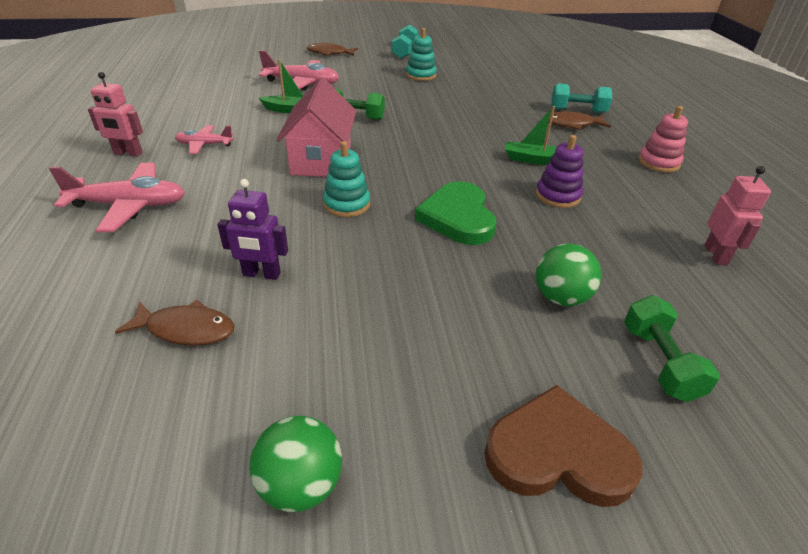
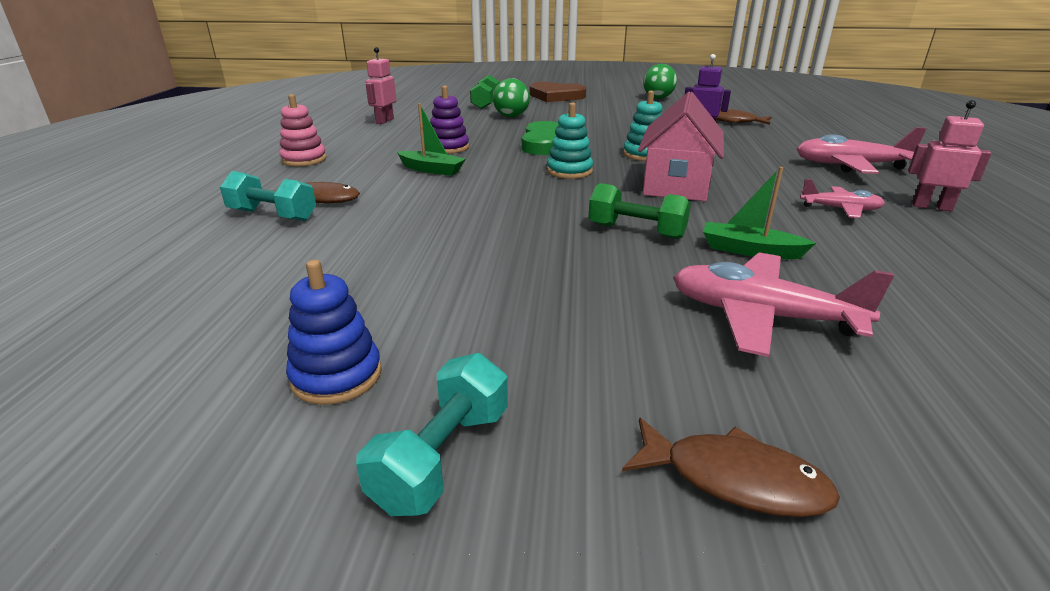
camera: 165 degrees left, 10 degrees down
(421, 75) = (466, 321): turquoise stacking toy -> turquoise stacking toy (569, 171)
(450, 61) = (336, 376): none -> blue stacking toy

